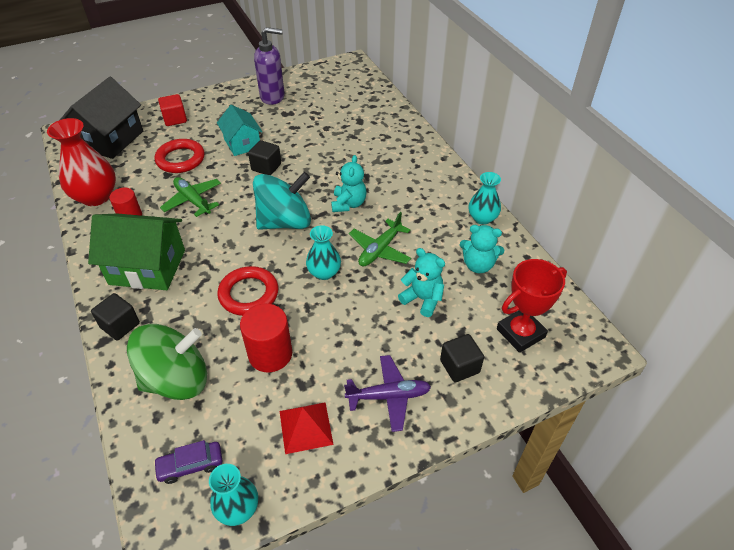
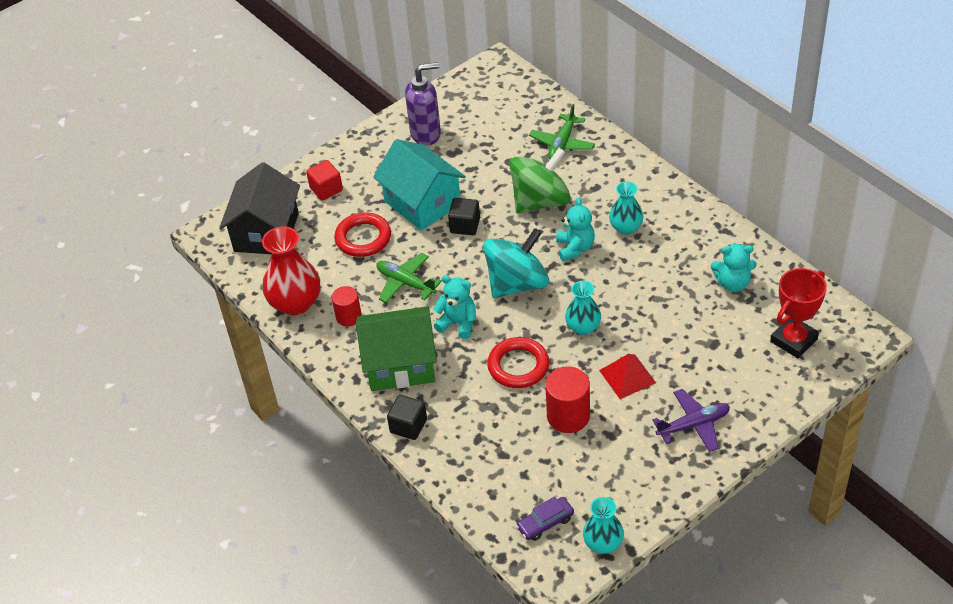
camera: 10 degrees left, 0 degrees up
(177, 379) = (492, 459): green spinning top -> green spinning top (540, 201)
(242, 143) = (422, 203): turquoise house -> turquoise house, size x1.58
(305, 427) = (631, 469): red pyramid -> red pyramid (627, 376)
(380, 250) = (629, 290): green plane -> green plane (562, 143)
(422, 299) = (690, 330): turquoise teddy bear -> turquoise teddy bear (458, 323)
(459, 366) = (747, 384): black cube -> none
(482, 218) = (720, 232): turquoise vase -> turquoise vase (626, 227)

